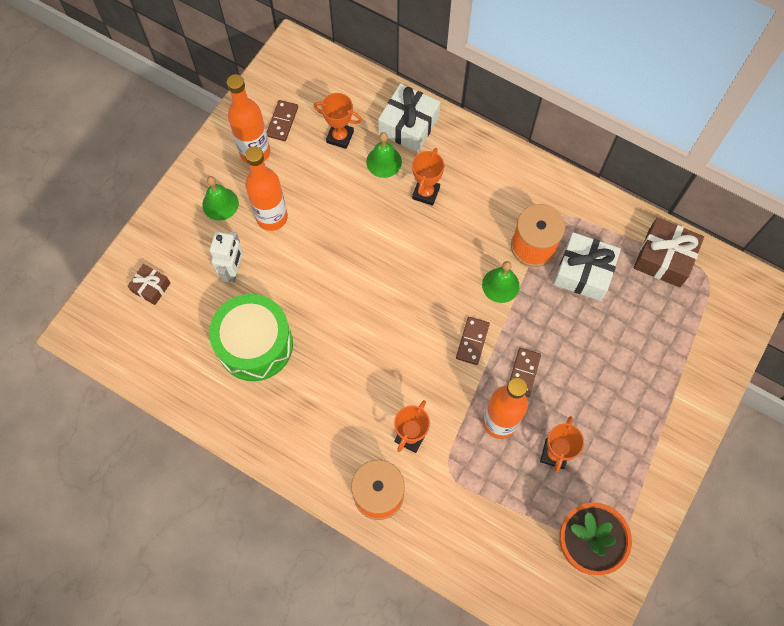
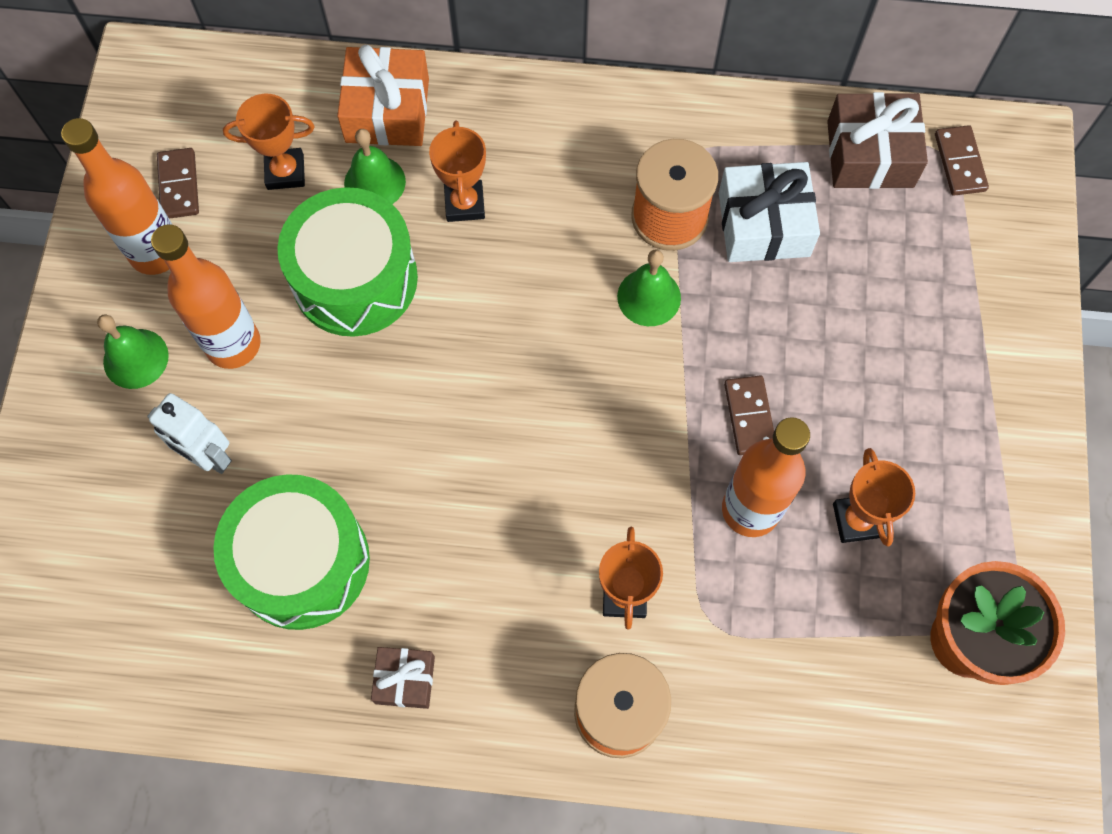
camera: 25 degrees left, 0 degrees up
(151, 287) = (79, 546): brown gift -> brown gift (405, 680)
(233, 270) = (208, 457): white robot -> white robot turned 135 degrees clockwise
(349, 209) = (355, 279): none -> green drum
(408, 125) = (387, 110): white gift -> orange gift
(472, 341) = (647, 402): brown domino -> brown domino (959, 162)

